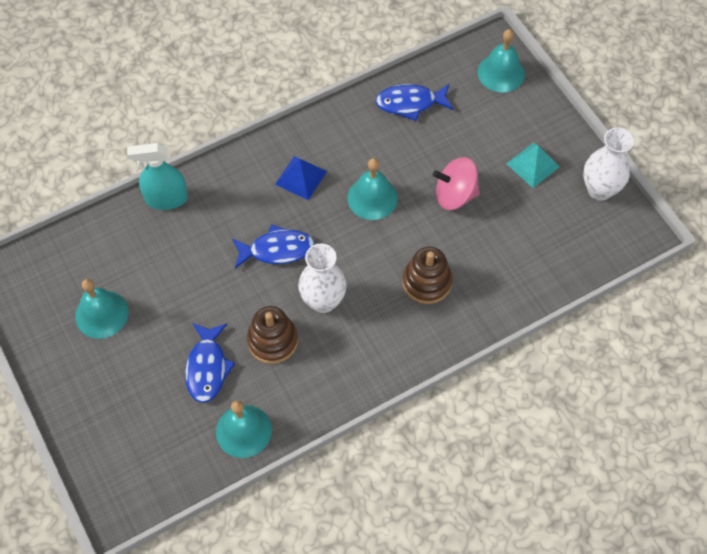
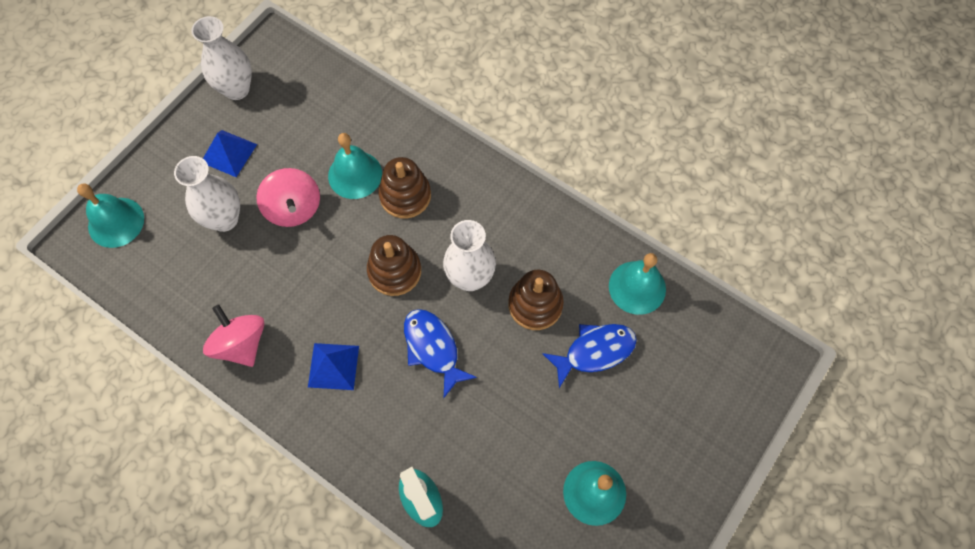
camera: 115 degrees left, 5 degrees up
(352, 124) = (241, 344): none -> pink spinning top
(359, 247) = (394, 271): none -> brown stacking toy
(372, 198) = (329, 283): turquoise bell -> turquoise bell (355, 174)
(410, 103) = (190, 296): blue fish -> none
(468, 144) = (224, 219): none -> white vase
(533, 165) = (229, 153): turquoise pyramid -> blue pyramid

